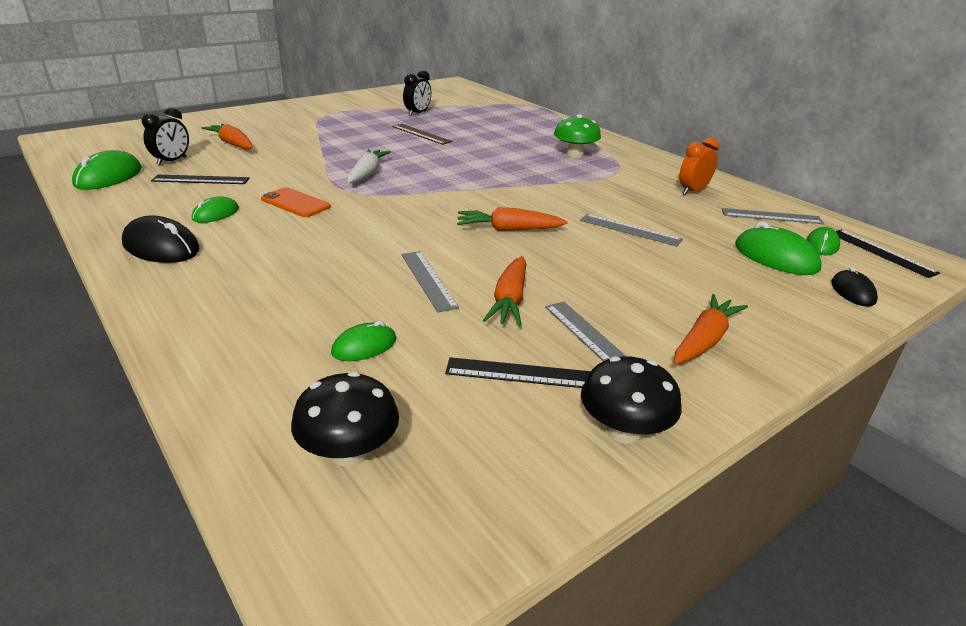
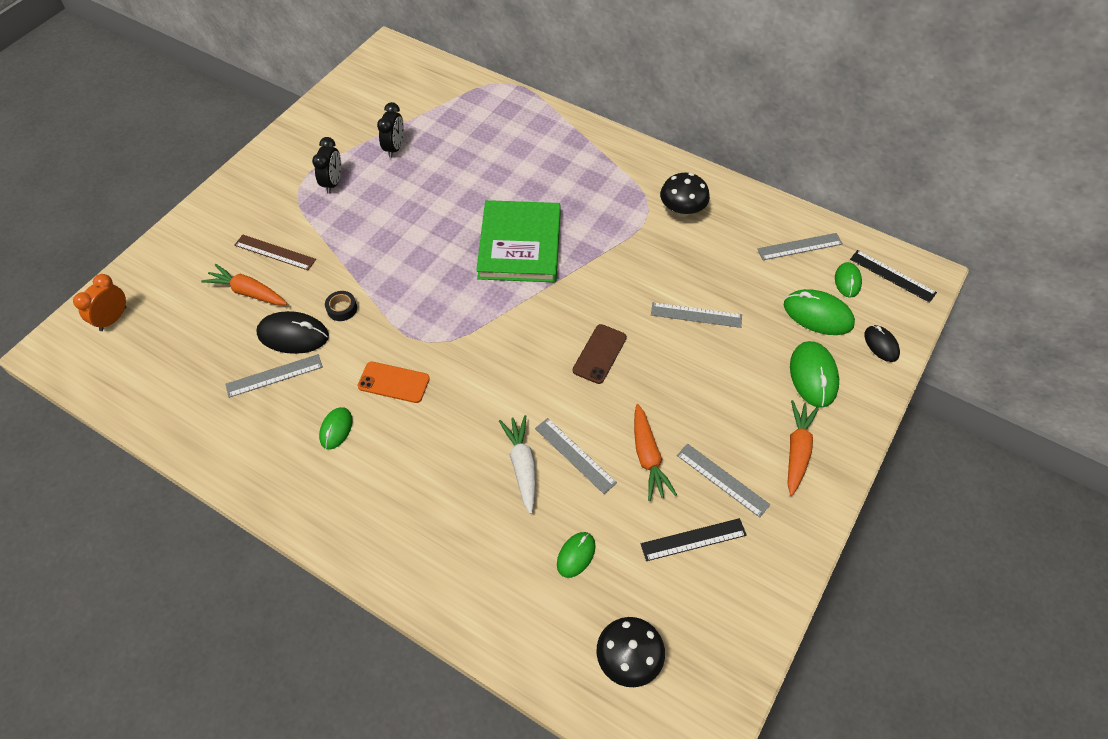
camera: 20 degrees left, 25 degrees up
(108, 177) = (179, 406): green mouse -> green mouse (813, 376)
(161, 247) = (331, 498): black mouse -> black mouse (293, 335)
(172, 161) = (216, 352): black clock -> black clock (333, 183)
(201, 180) = (274, 375): black ruler -> grey ruler
(295, 163) = (342, 309): none -> black tape
(367, 173) = (423, 302): white carrot -> white carrot (522, 466)
(421, 134) = (427, 197): brown ruler -> brown ruler (275, 252)
(481, 165) = (520, 244): none -> green book
(508, 229) = (599, 354): orange carrot -> brown phone
(575, 154) = (596, 188): green mushroom -> none
(624, 431) = (778, 568): black mushroom -> black mushroom (682, 210)
(693, 191) = (725, 224): orange clock -> orange clock (113, 319)

